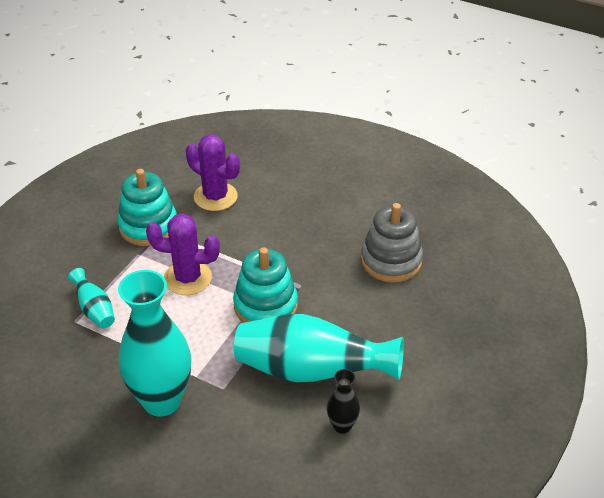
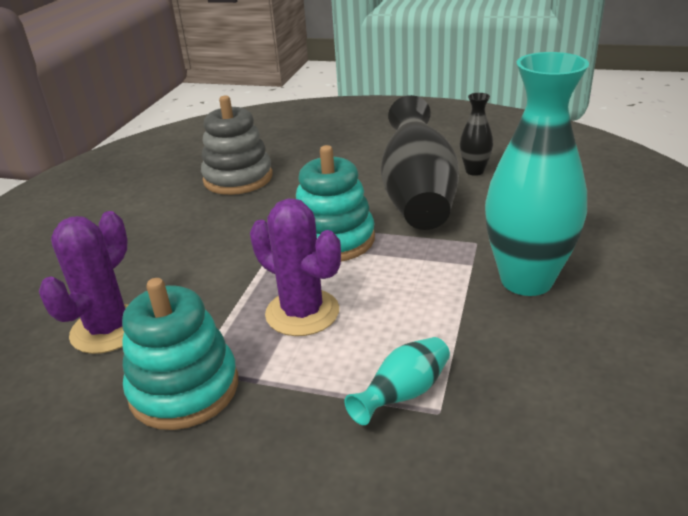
camera: 100 degrees left, 10 degrees down
(187, 278) = (302, 312): purple cactus -> purple cactus turned 45 degrees counterclockwise
(311, 371) = (418, 196): turquoise vase -> black vase

